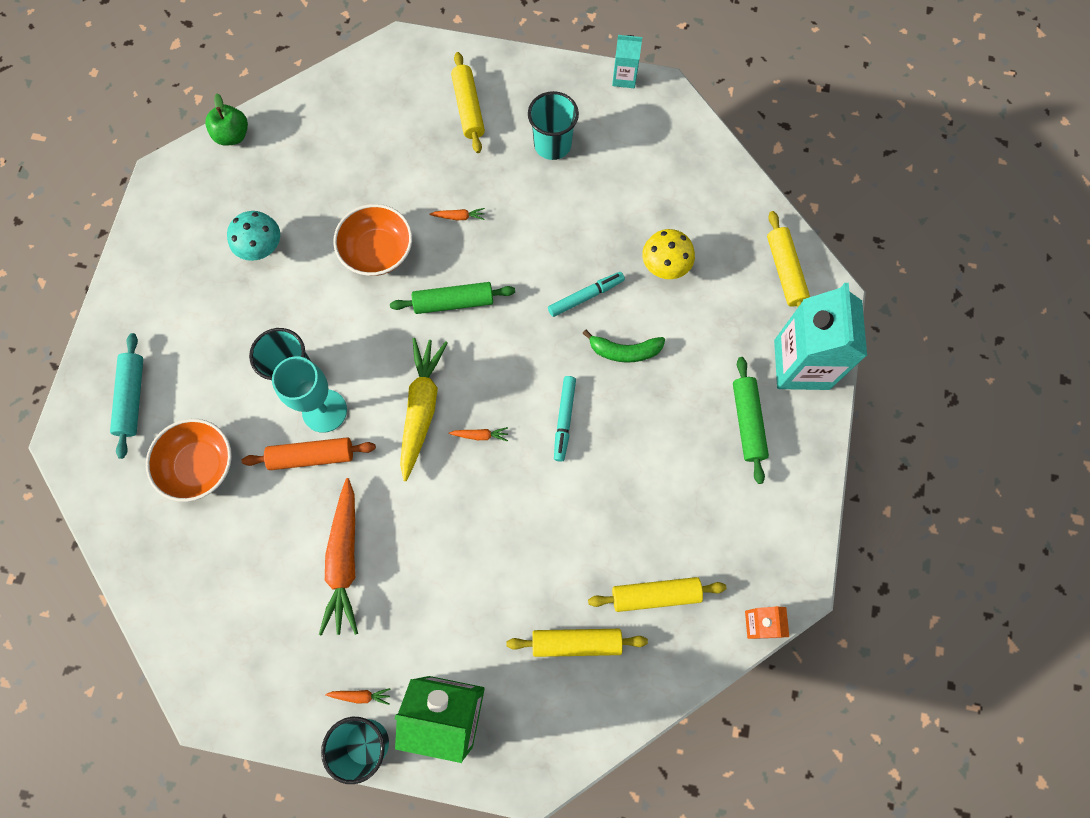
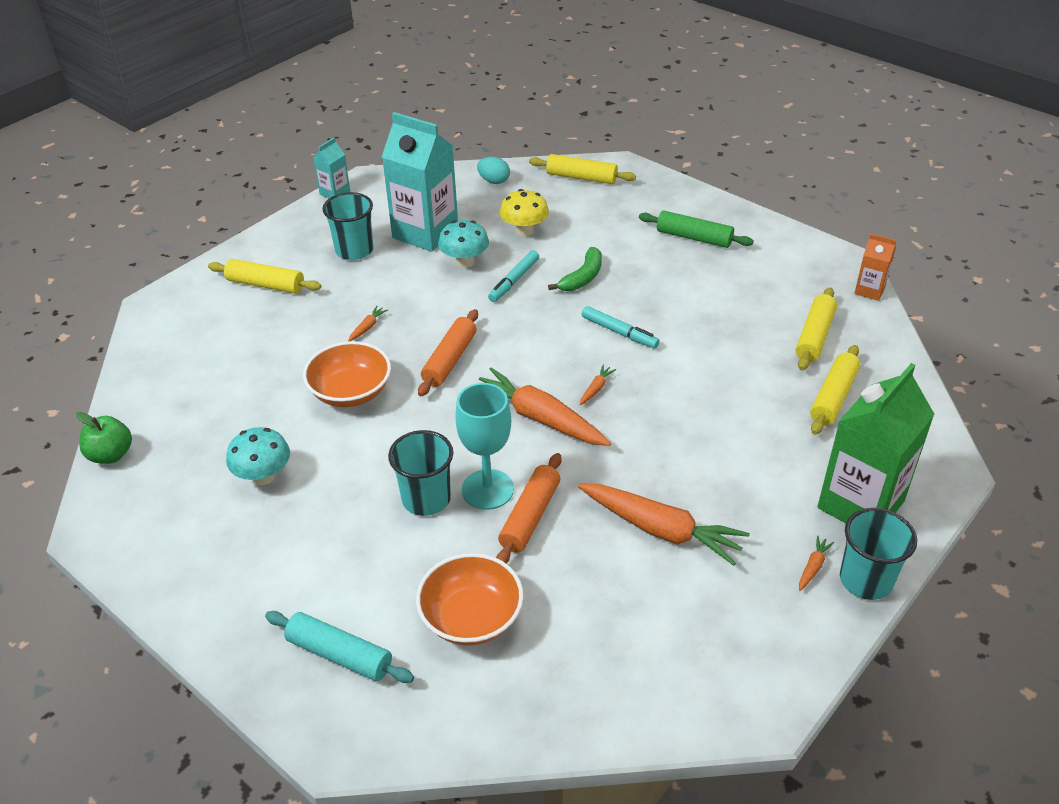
camera: 60 degrees left, 30 degrees down
(421, 408) = (539, 418): yellow carrot -> orange carrot
(453, 302) = (449, 360): green rolling pin -> orange rolling pin
(585, 296) = (514, 281): turquoise marker -> turquoise marker turned 150 degrees counterclockwise
(589, 241) = (464, 262): none -> turquoise mushroom
(728, 197) = (494, 181): none -> turquoise egg
(801, 364) = (665, 197): turquoise carton -> turquoise carton (425, 233)

